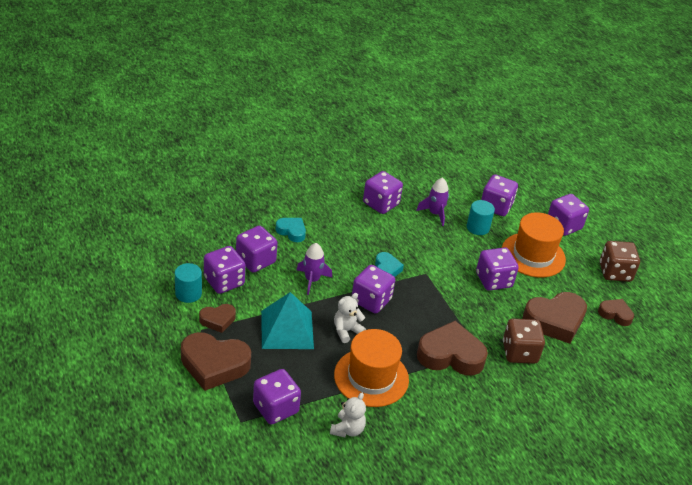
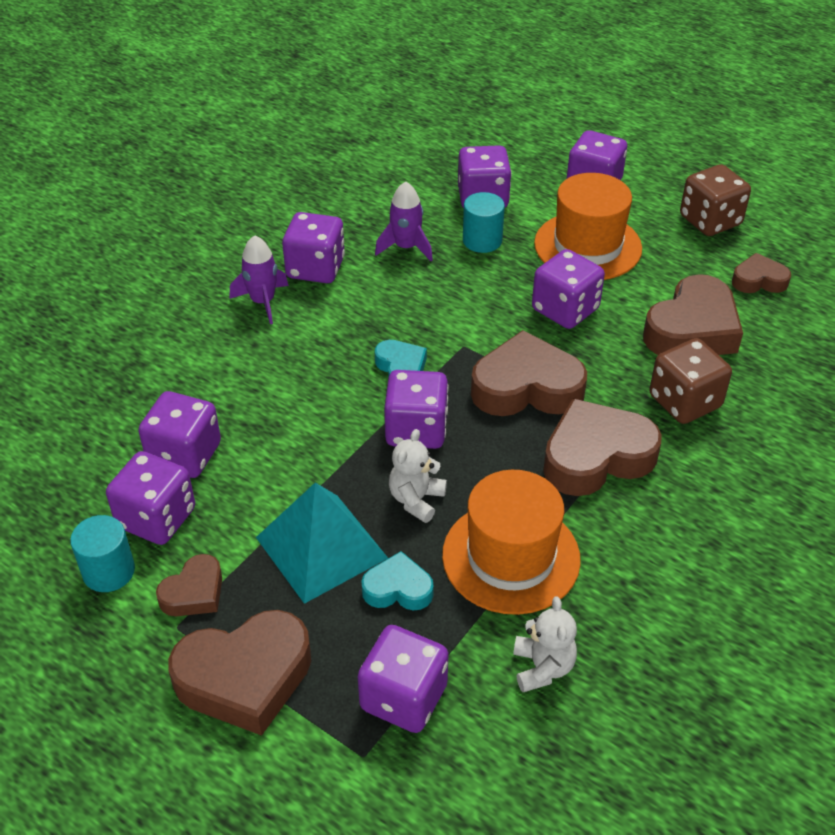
camera: 25 degrees left, 5 degrees up
(291, 231) = (209, 377): turquoise heart -> turquoise heart (398, 589)
(312, 280) = (300, 442): purple rocket -> purple rocket (263, 302)
(442, 307) = (526, 387): none -> brown heart

